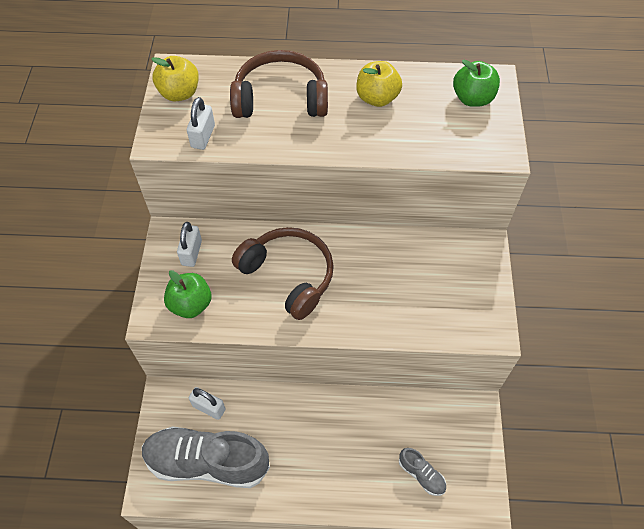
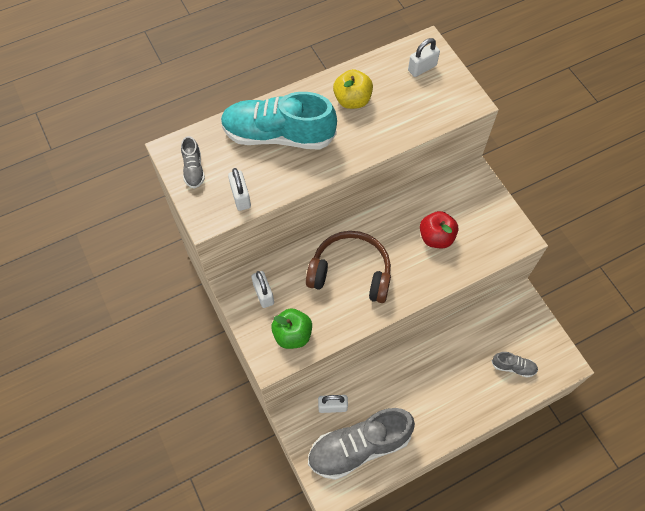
camera: 30 degrees left, 5 degrees up
(179, 93) = (193, 169): yellow apple -> grey shoe
(280, 98) = (278, 135): brown headphones -> turquoise shoe
(400, 285) = (436, 237): none -> red apple
(472, 98) = (422, 68): green apple -> white padlock

